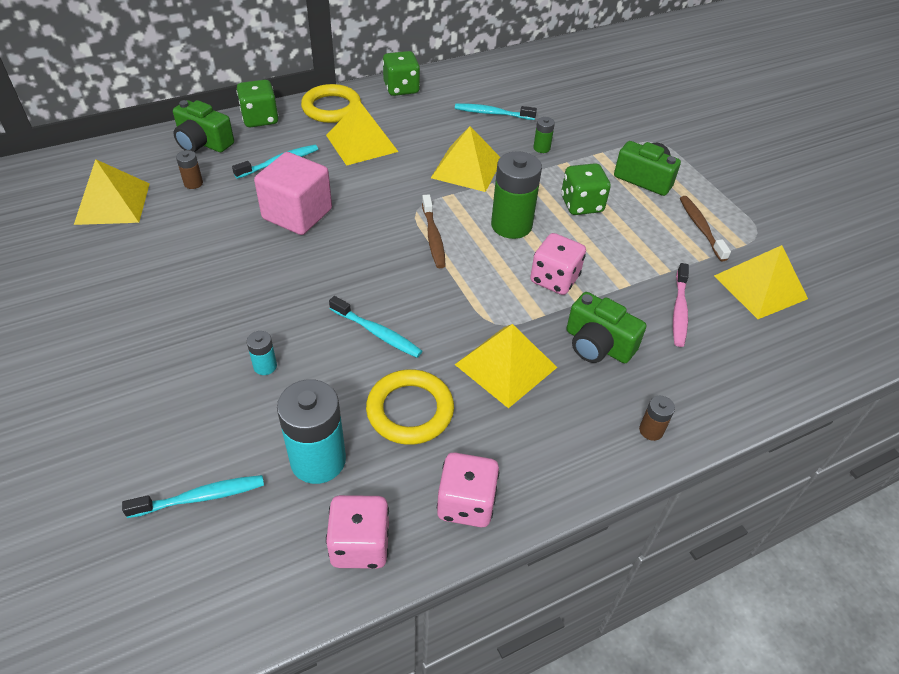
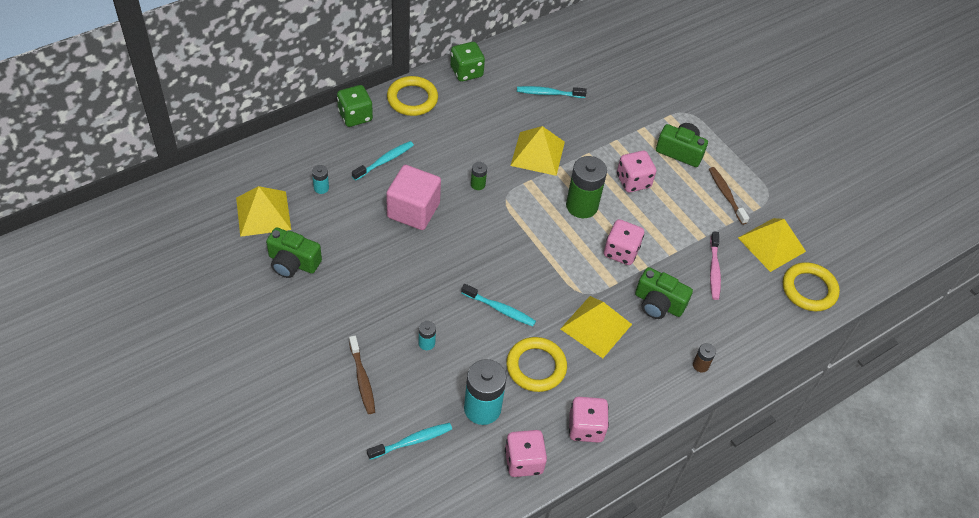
camera: 10 degrees left, 5 degrees up
(193, 183) = (321, 188): brown battery -> turquoise battery
(203, 143) = (315, 146): green camera -> green camera (293, 263)
(361, 143) = (446, 135): yellow pyramid -> none
(433, 237) = (524, 222): brown toothbrush -> brown toothbrush (362, 379)
(541, 148) = (594, 127): green battery -> green battery (478, 184)
(581, 204) = (633, 181): green dice -> pink dice
(813, 345) = (809, 289): none -> yellow ring

